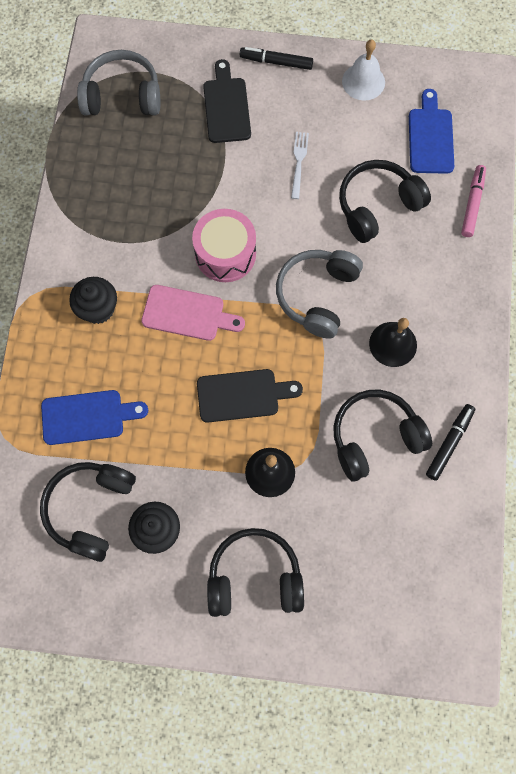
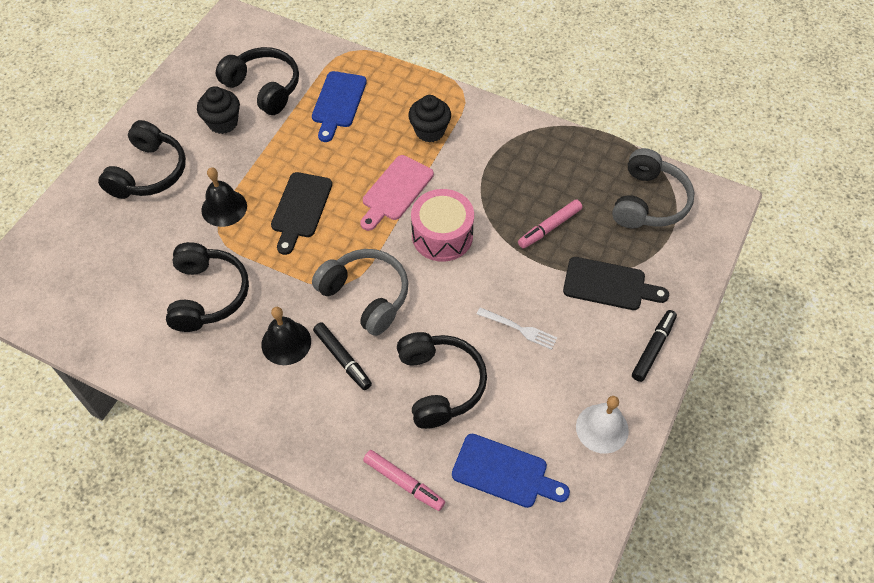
camera: 110 degrees right, 15 degrees down
(181, 167) = (550, 227): none -> pink marker
(449, 443) = (167, 353): black marker -> black marker (342, 358)

